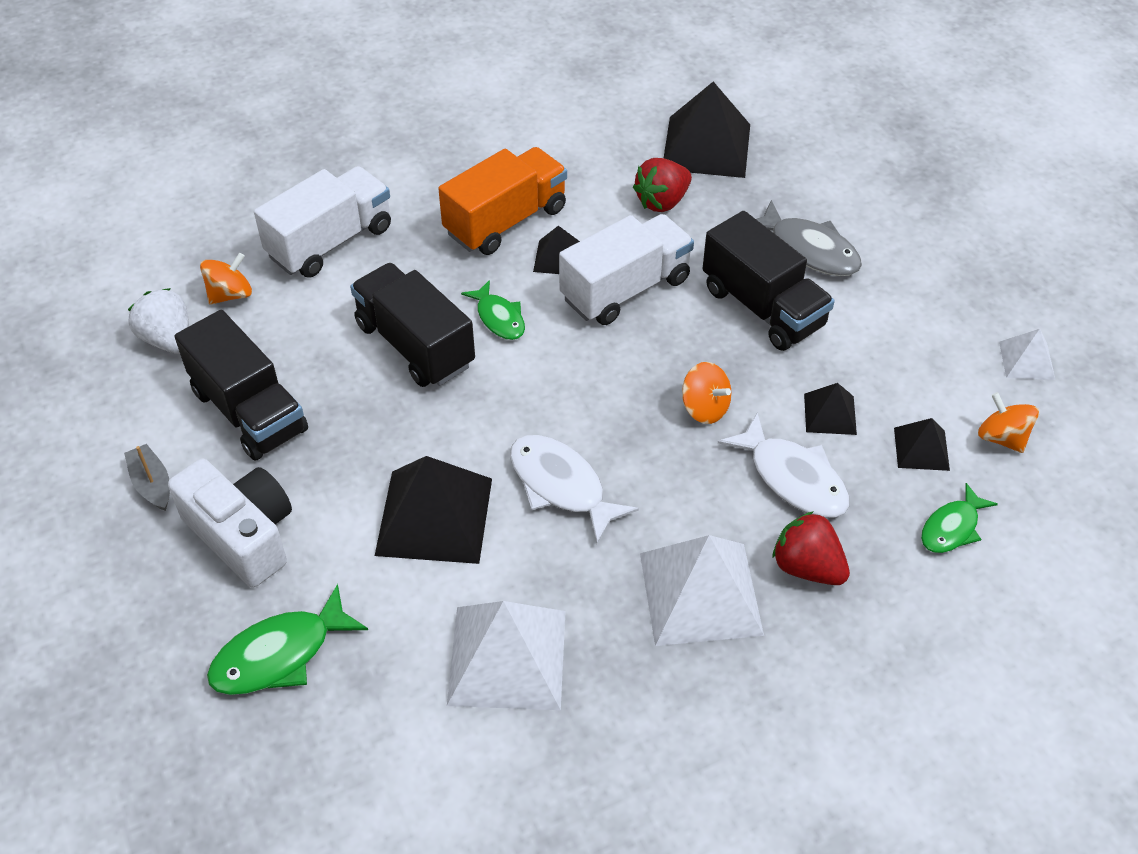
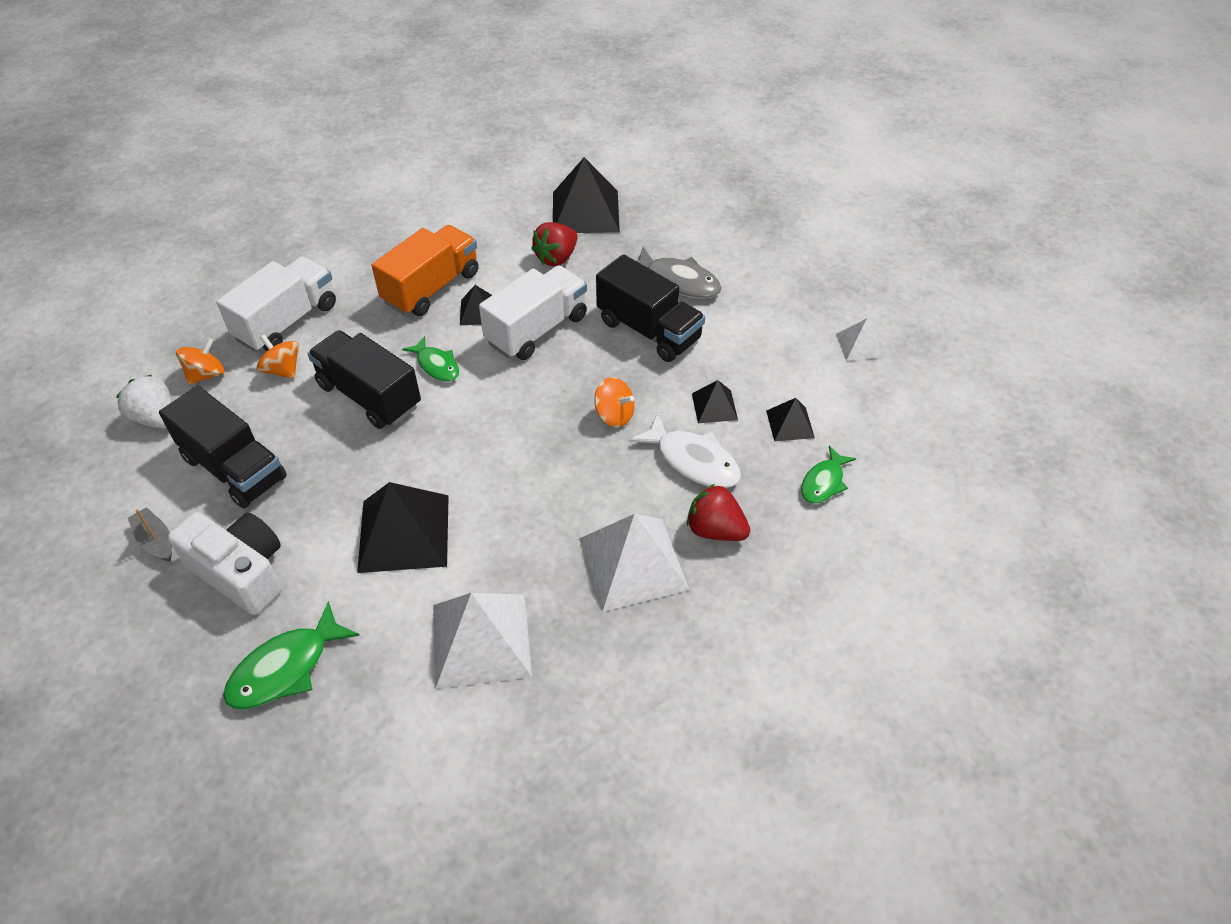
camera: 10 degrees left, 0 degrees up
(561, 486) = (506, 493): white fish -> none
(1002, 438) = (850, 407): orange spinning top -> orange spinning top (282, 370)

